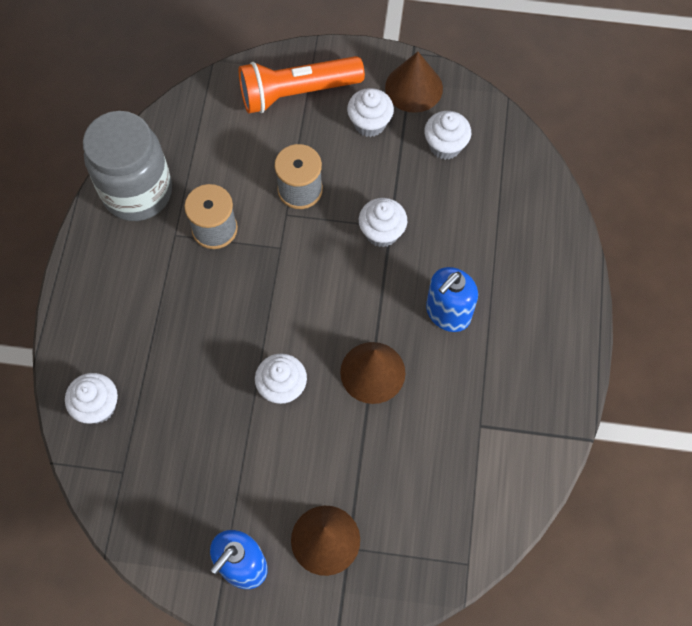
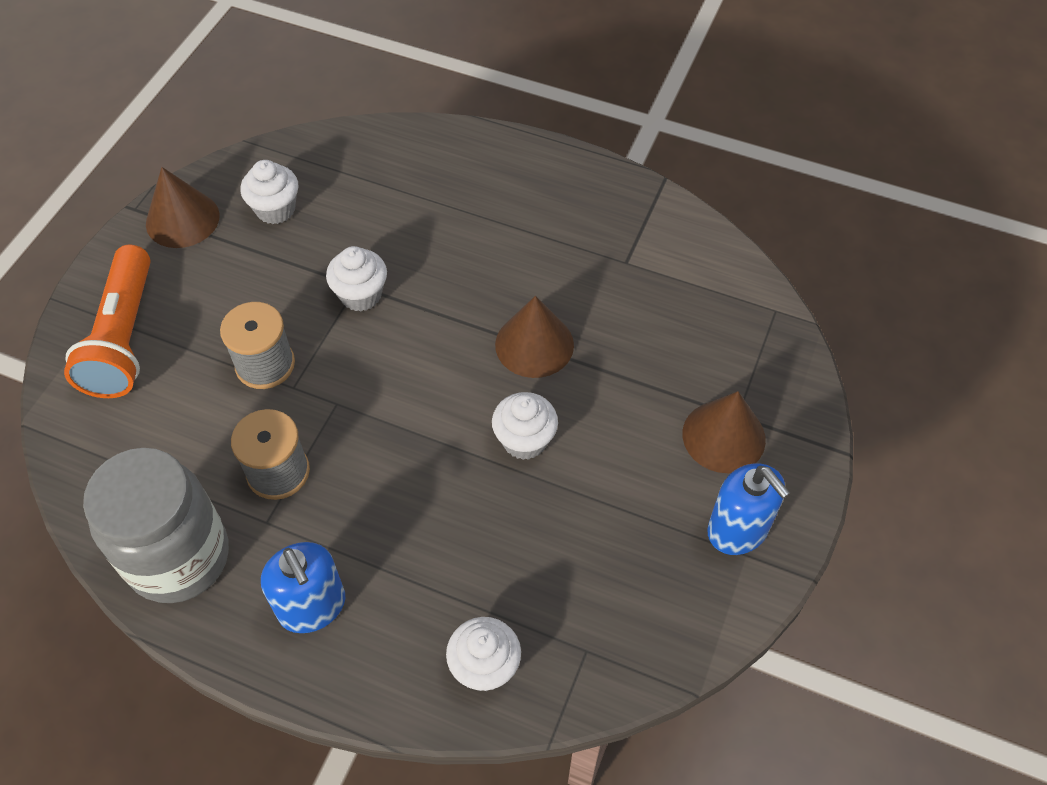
camera: 75 degrees left, 10 degrees down
(369, 123) = (209, 273): white cupcake -> none
(448, 313) = (485, 258): blue soap dispenser -> blue soap dispenser (312, 606)

